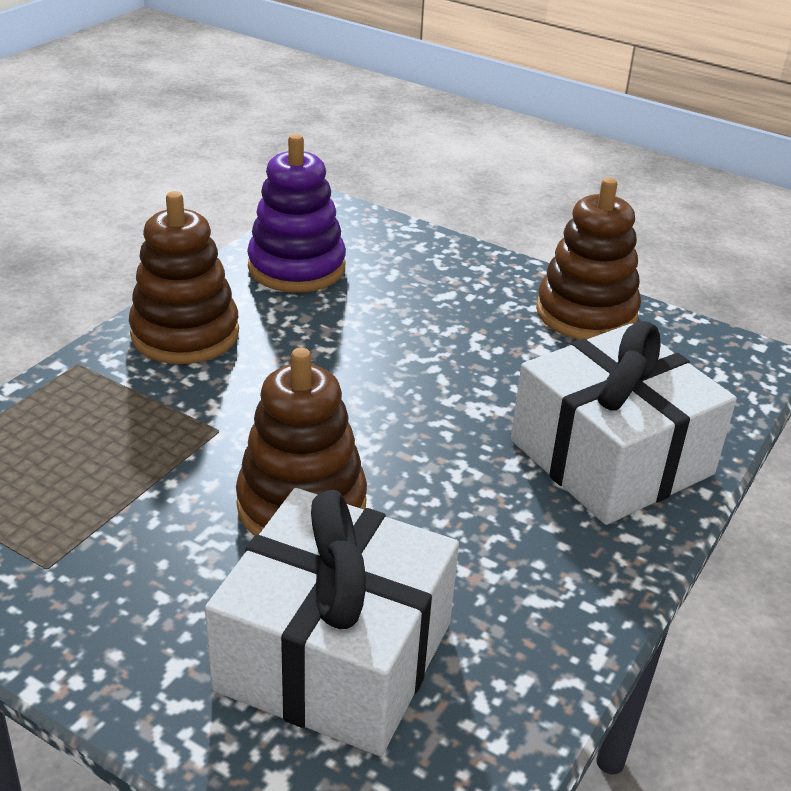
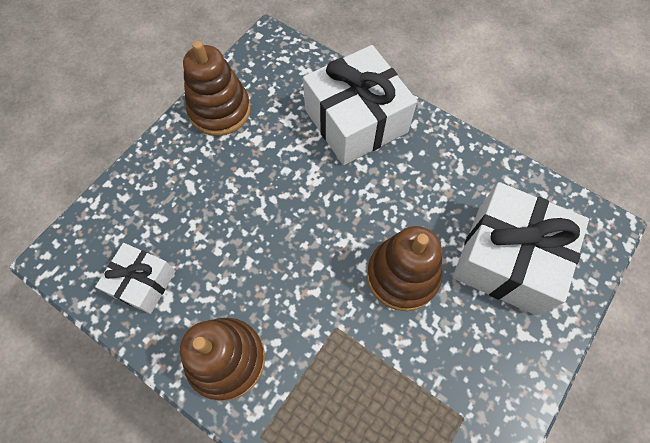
camera: 85 degrees left, 30 degrees up
(296, 267) = (143, 282): purple stacking toy -> white gift

